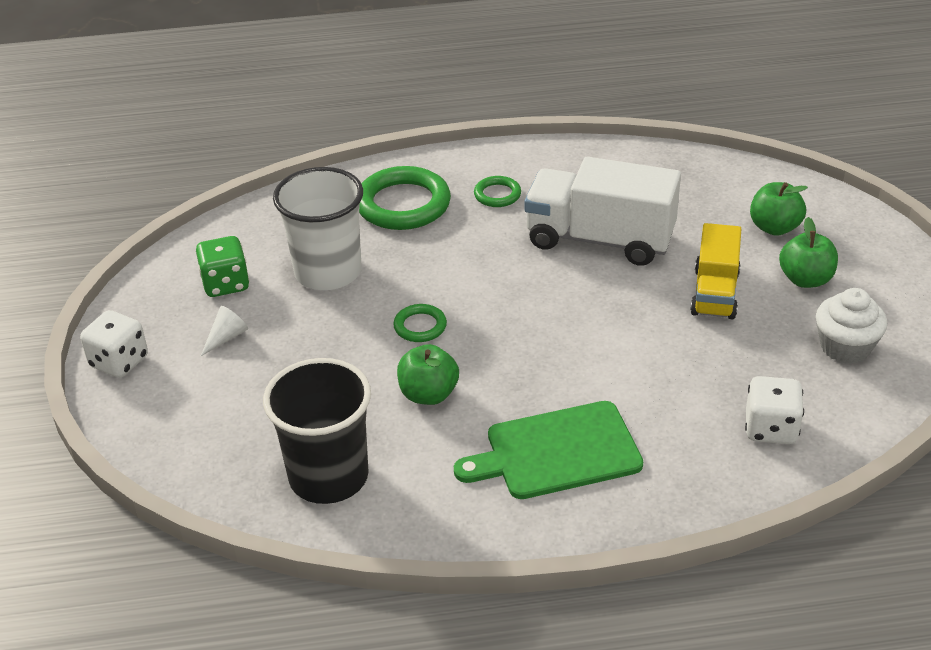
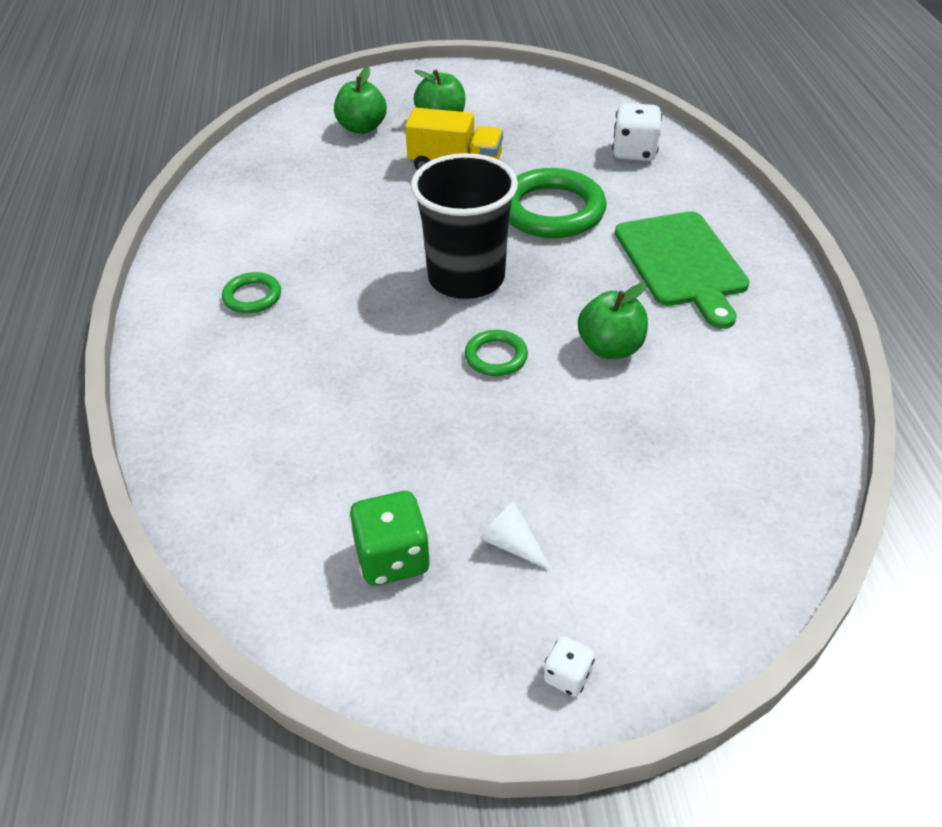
camera: 90 degrees left, 5 degrees up
(119, 362) = (567, 676): white dice -> white dice, size x0.54
(328, 272) = (380, 445): white cup -> none
(328, 477) = (750, 422): black cup -> black cup (466, 278)
(403, 204) = (247, 377): green ring -> green ring (552, 210)
(600, 239) = (358, 226): white truck -> none
(845, 347) = (532, 111): white cupcake -> none

